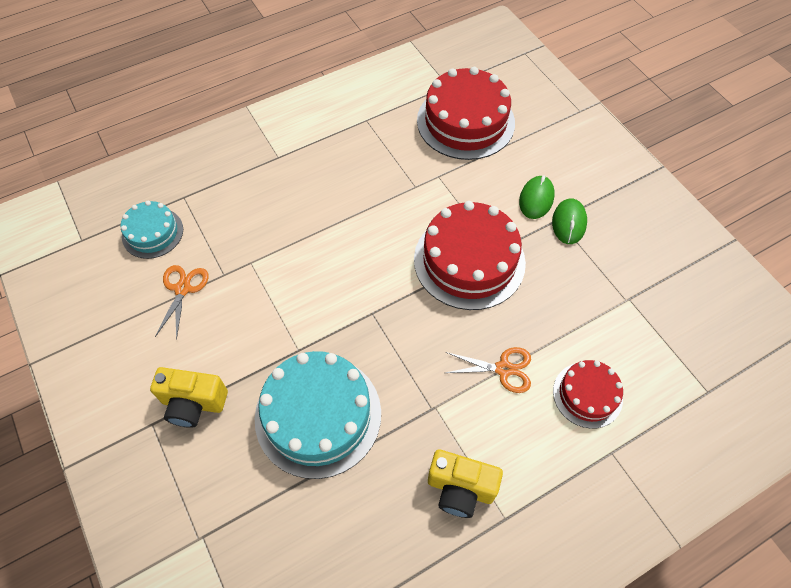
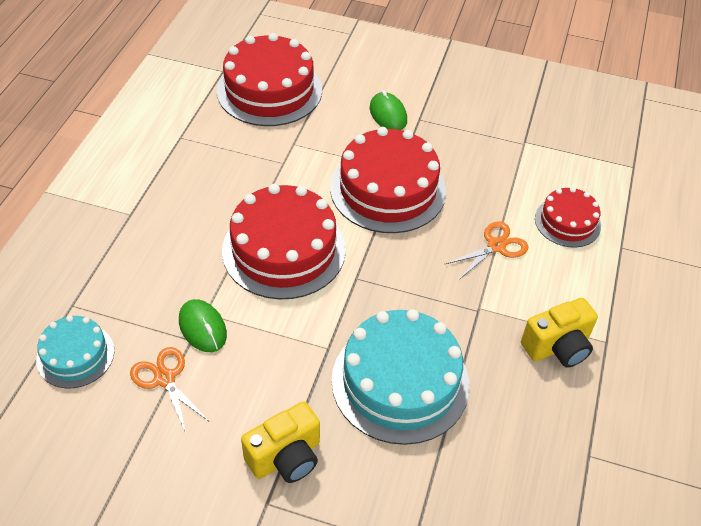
camera: 45 degrees left, 10 degrees down
(346, 254) = (284, 249): none -> red cake
(569, 223) = (429, 117): green mouse -> green mouse (202, 328)

